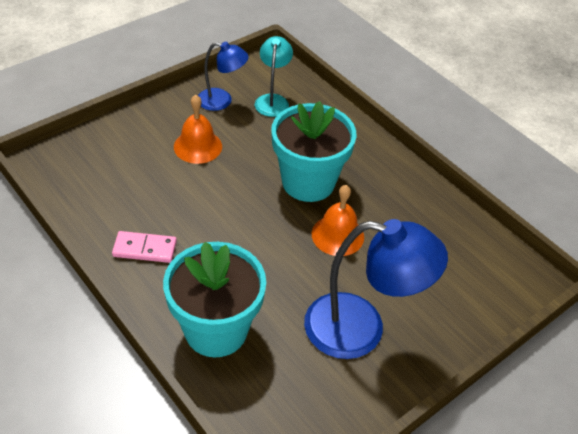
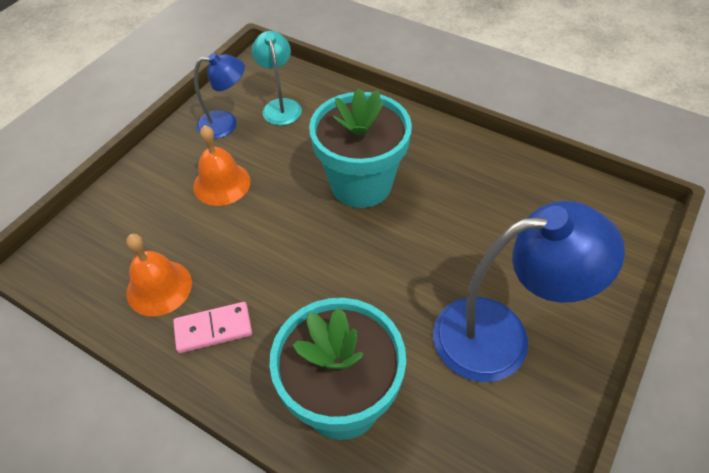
camera: 15 degrees left, 5 degrees up
(337, 235) = (421, 234): orange bell -> orange bell (159, 287)

